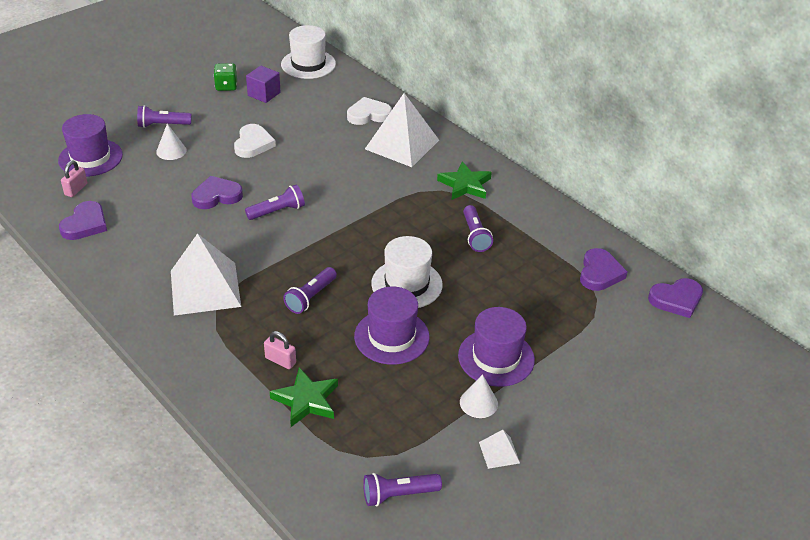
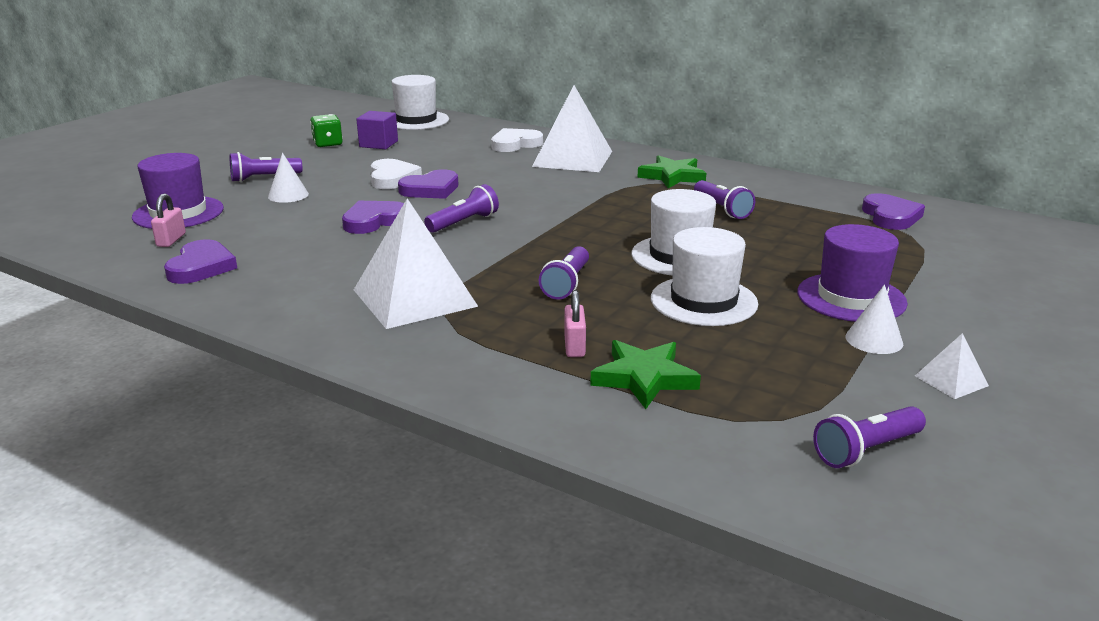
camera: 15 degrees left, 15 degrees down
(280, 360) = (574, 346): pink padlock -> pink padlock turned 75 degrees clockwise
(391, 336) = (703, 301): purple hat -> white hat
(676, 300) = (995, 223): purple heart -> purple heart (431, 189)

